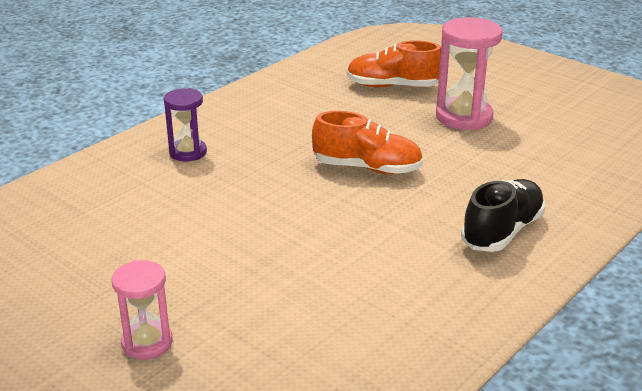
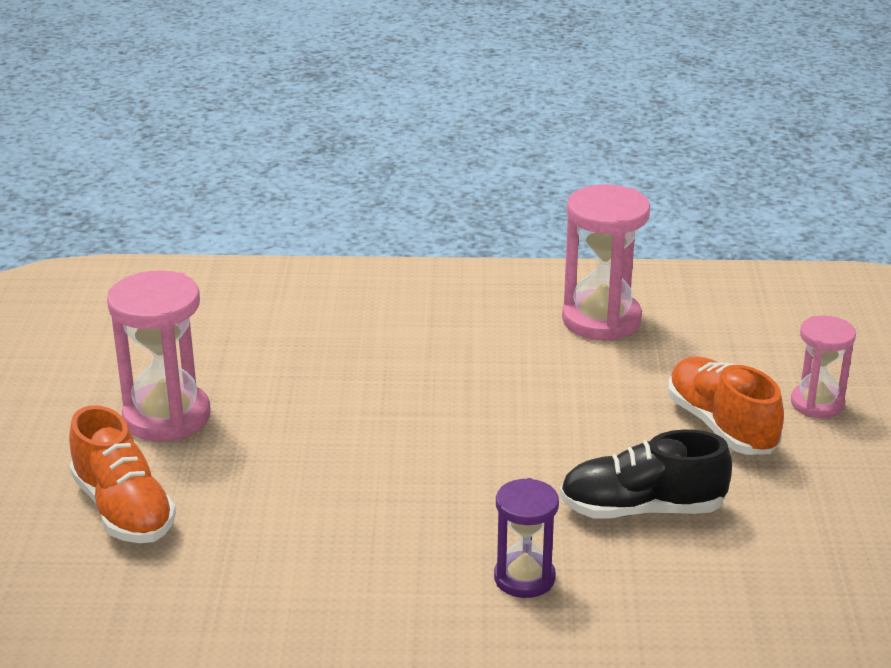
camera: 130 degrees left, 0 degrees up
(367, 168) = (383, 429): orange shoe -> orange shoe (721, 426)
(385, 310) = (601, 320): none -> pink hourglass
(502, 231) = (404, 310): black shoe -> black shoe (642, 509)

